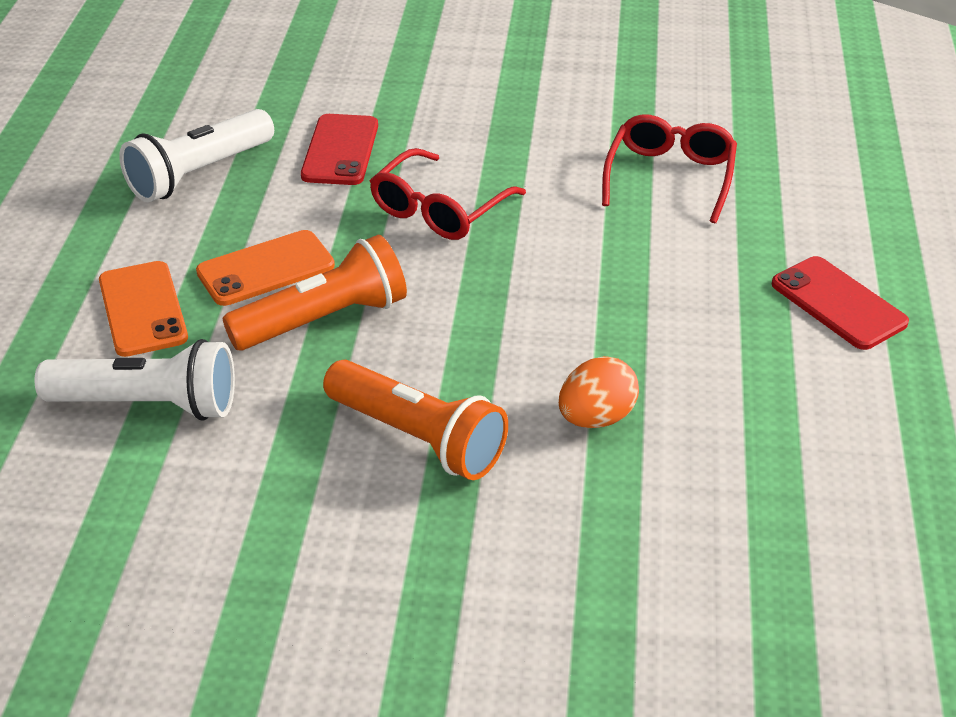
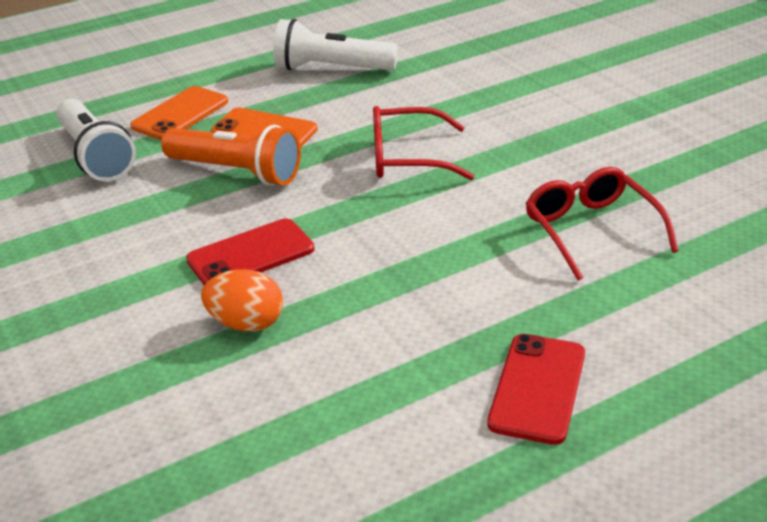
camera: 55 degrees right, 5 degrees down
(340, 150) = (421, 97): red phone -> red phone (251, 254)
(417, 438) = (151, 259): orange flashlight -> none
(670, 176) = (591, 230): red glasses -> red glasses turned 90 degrees counterclockwise

